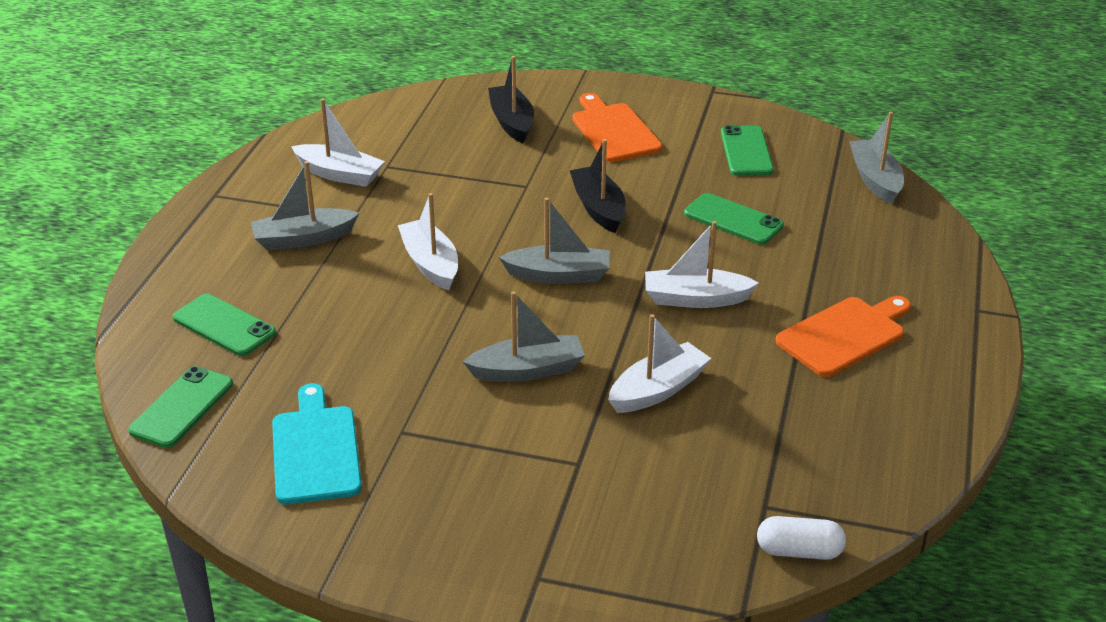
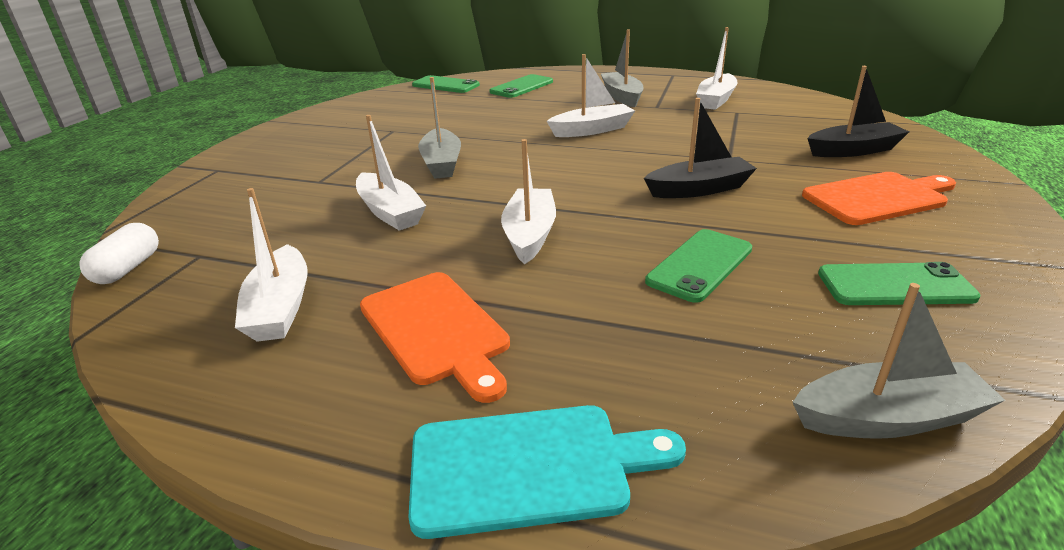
camera: 95 degrees right, 5 degrees down
(315, 450) = (388, 112): turquoise cutting board -> turquoise cutting board (528, 467)
(559, 275) = (575, 173): grey boat -> none
(837, 422) = (280, 307): none -> white boat

